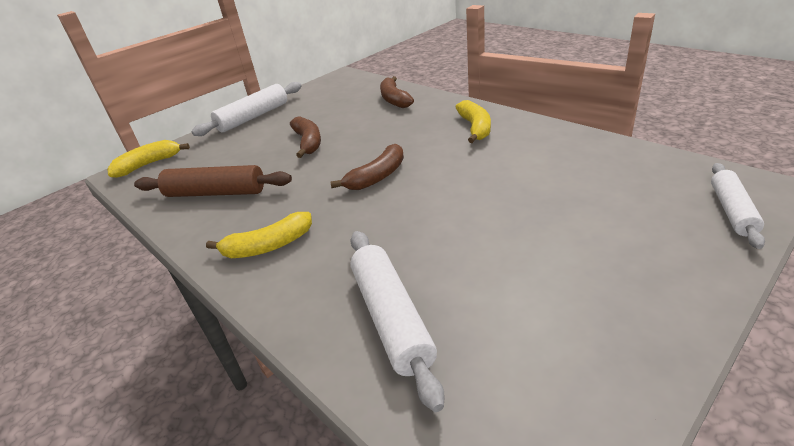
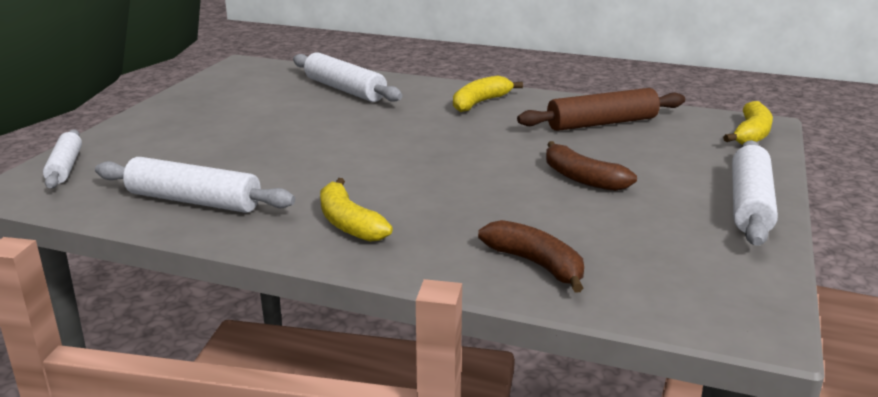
camera: 150 degrees right, 10 degrees down
(377, 176) = (437, 154): brown banana -> none
(582, 155) = (194, 201): none -> white rolling pin

